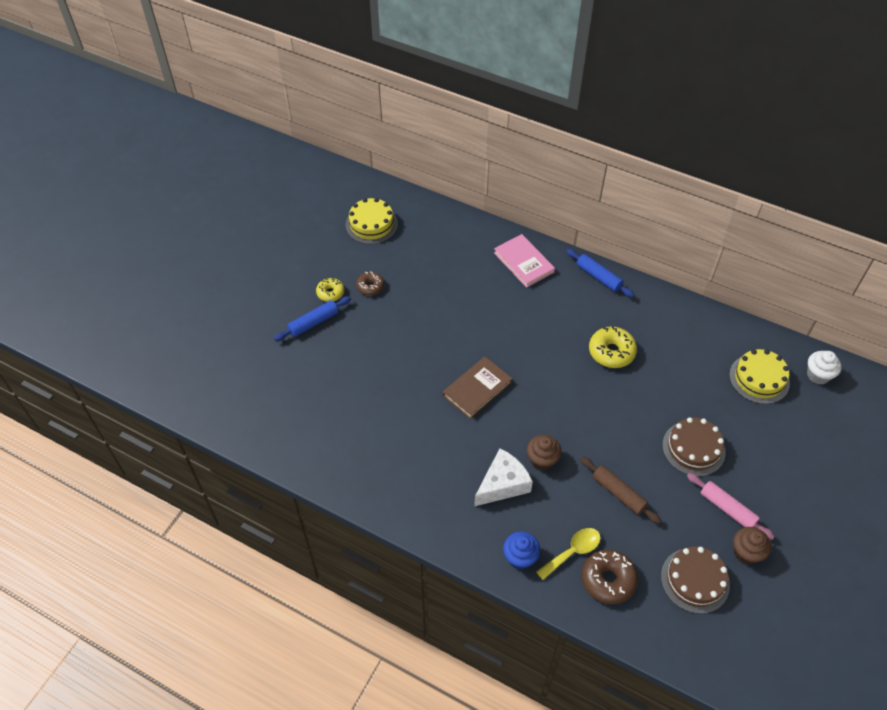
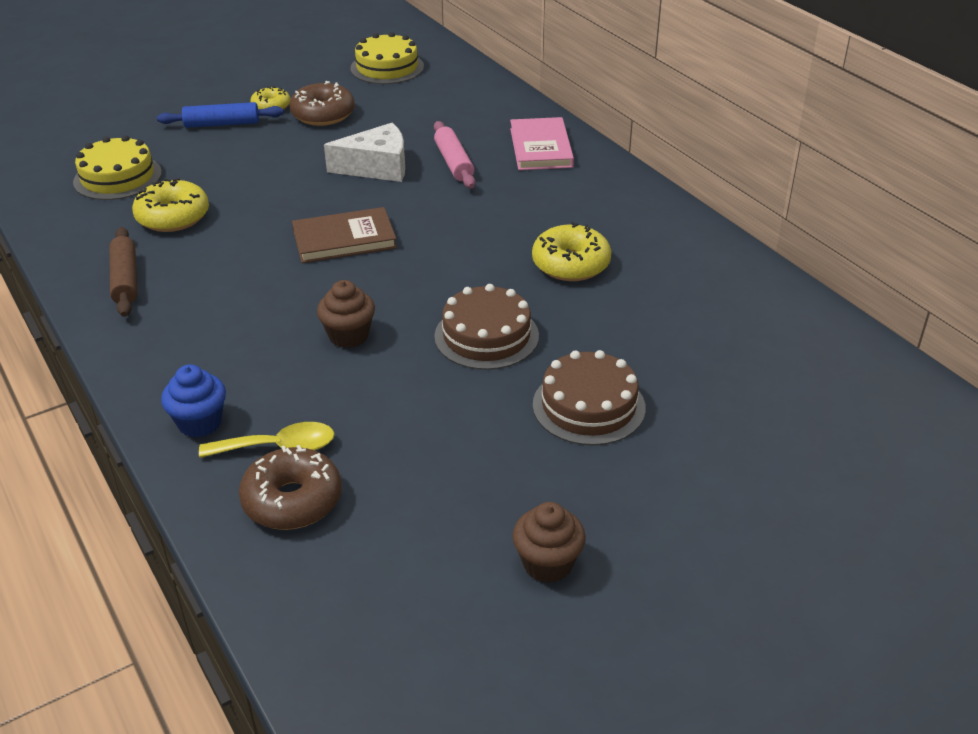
camera: 30 degrees right, 15 degrees down
(361, 417) = (173, 217): none -> yellow donut
(370, 286) = (323, 114): brown donut -> brown donut, size x1.60
(502, 484) = (267, 340): white cheese -> white cheese (377, 167)
(598, 277) = (631, 189): blue rolling pin -> none
(618, 493) = (417, 411): brown rolling pin -> brown rolling pin (125, 280)
(695, 580) = (425, 560): brown cake -> brown cake (486, 336)
(727, 509) = (571, 497): pink rolling pin -> pink rolling pin (454, 163)
(759, 379) = (781, 367): yellow cake -> yellow cake (117, 177)
(818, 375) = (894, 399): white cupcake -> none

